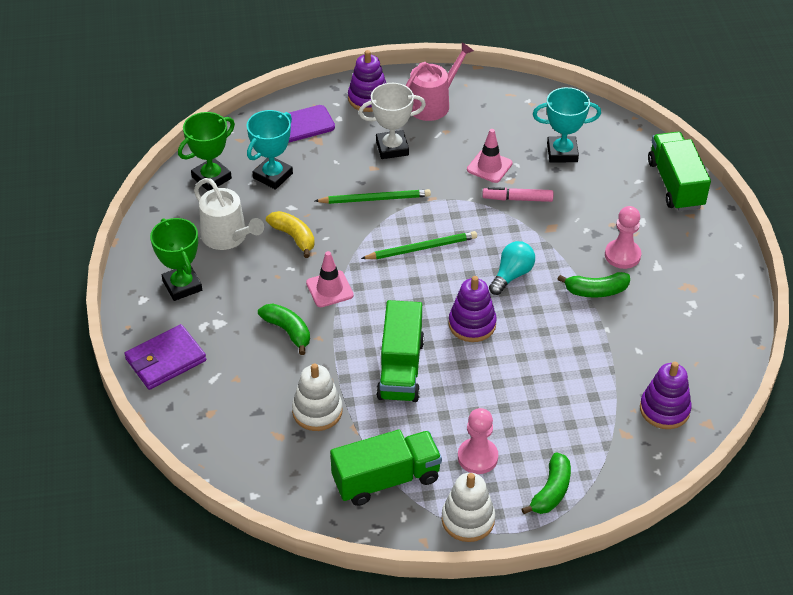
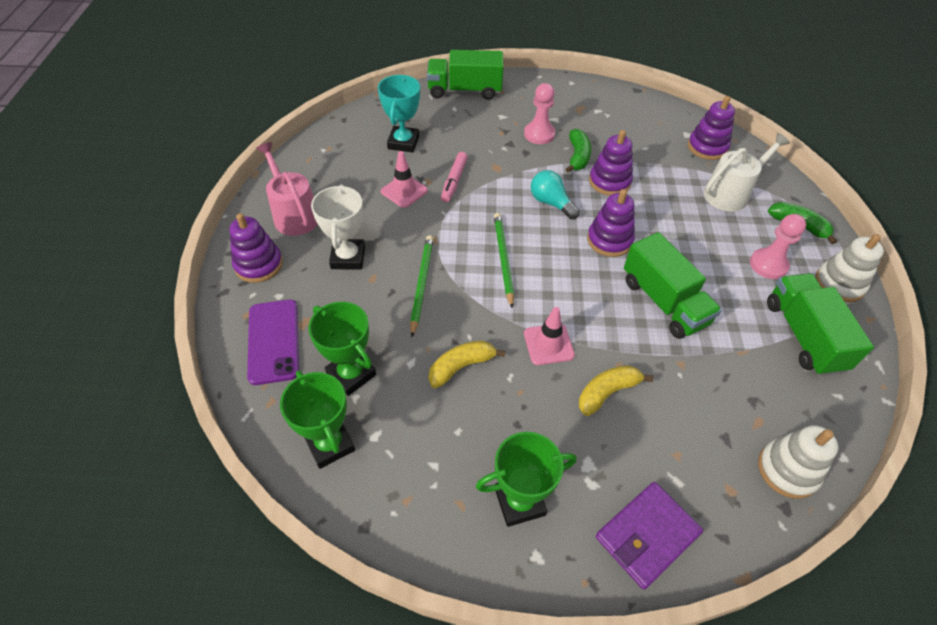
camera: 80 degrees left, 5 degrees up
(166, 360) = (647, 535): purple wallet -> purple wallet turned 75 degrees clockwise
(228, 237) = (443, 437): white watering can -> white watering can (730, 193)
(273, 176) = (351, 374): turquoise trophy -> green trophy
(288, 331) = (607, 392): green banana -> yellow banana
(317, 411) = (722, 380): white stacking toy -> white stacking toy (787, 470)
(400, 368) = (664, 302): green truck -> green truck turned 45 degrees clockwise
(563, 320) = (609, 182): none -> purple stacking toy

